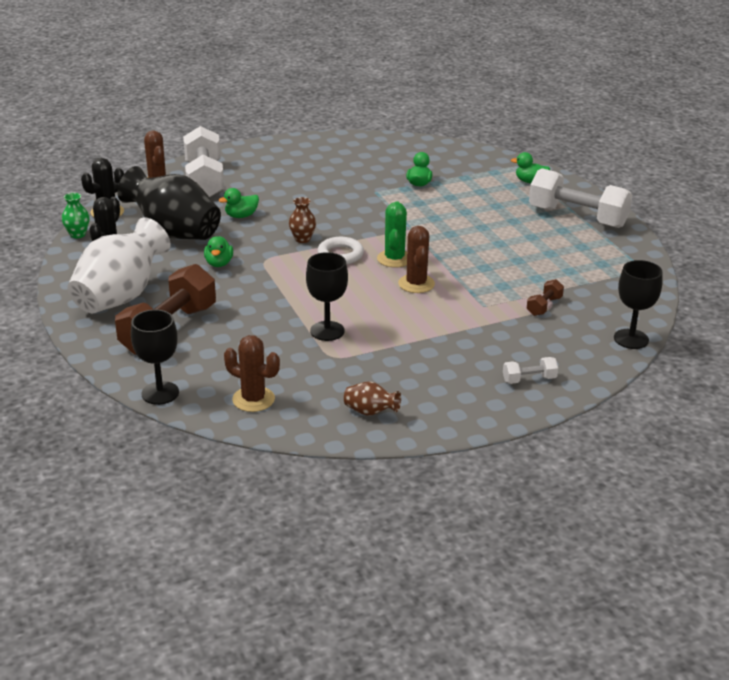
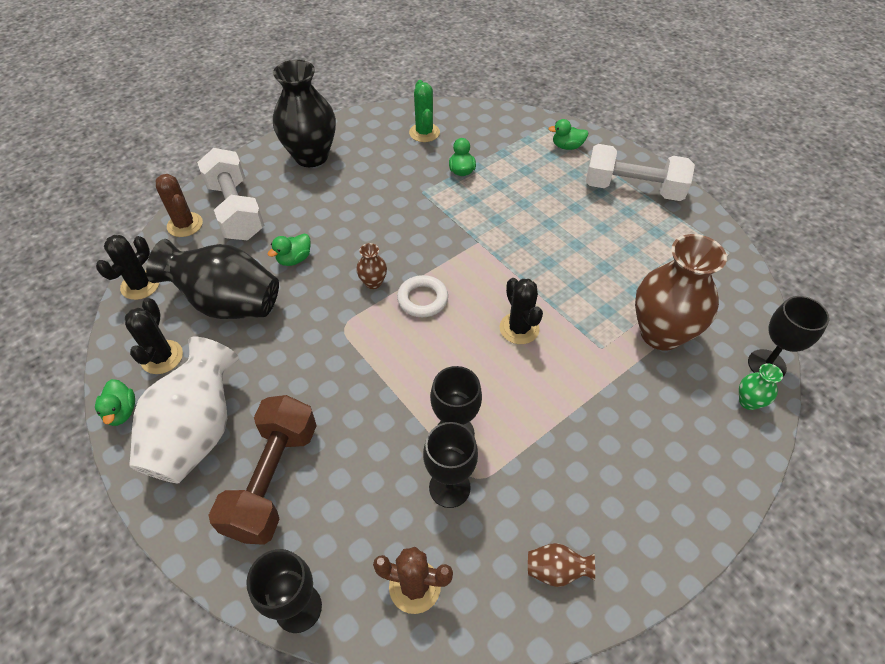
camera: 15 degrees left, 20 degrees up
(77, 234) = (115, 331): green vase -> green vase (748, 401)
(219, 263) = (295, 345): green duck -> green duck (121, 412)
(285, 156) = (311, 156): none -> black vase
(307, 357) = (449, 487): none -> black goblet
(394, 259) = (481, 293): green cactus -> green cactus (424, 133)
(416, 284) = (519, 328): brown cactus -> black cactus
(529, 379) = (698, 461): white dumbbell -> none
(544, 306) = (661, 333): brown dumbbell -> brown vase

